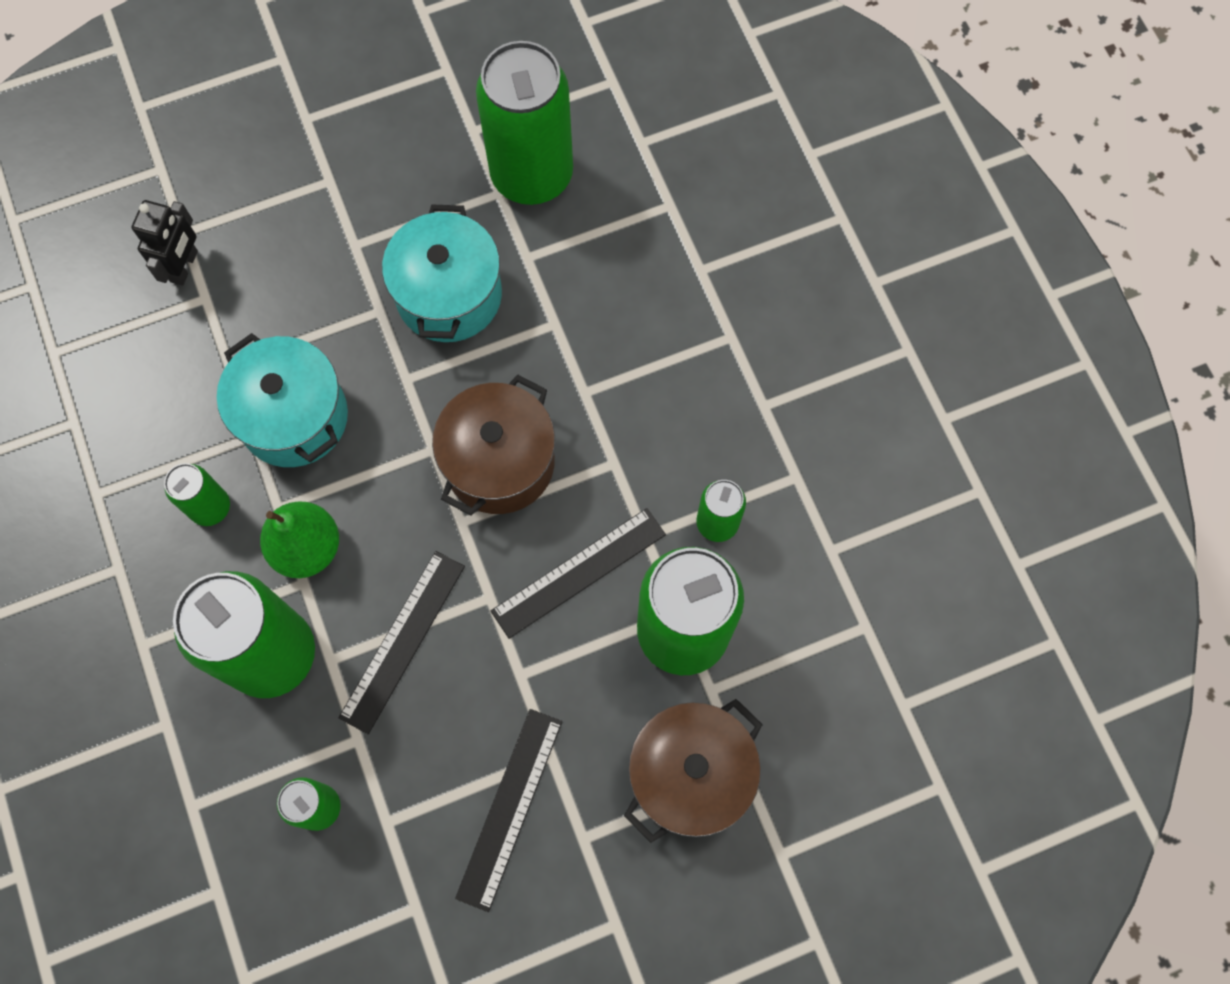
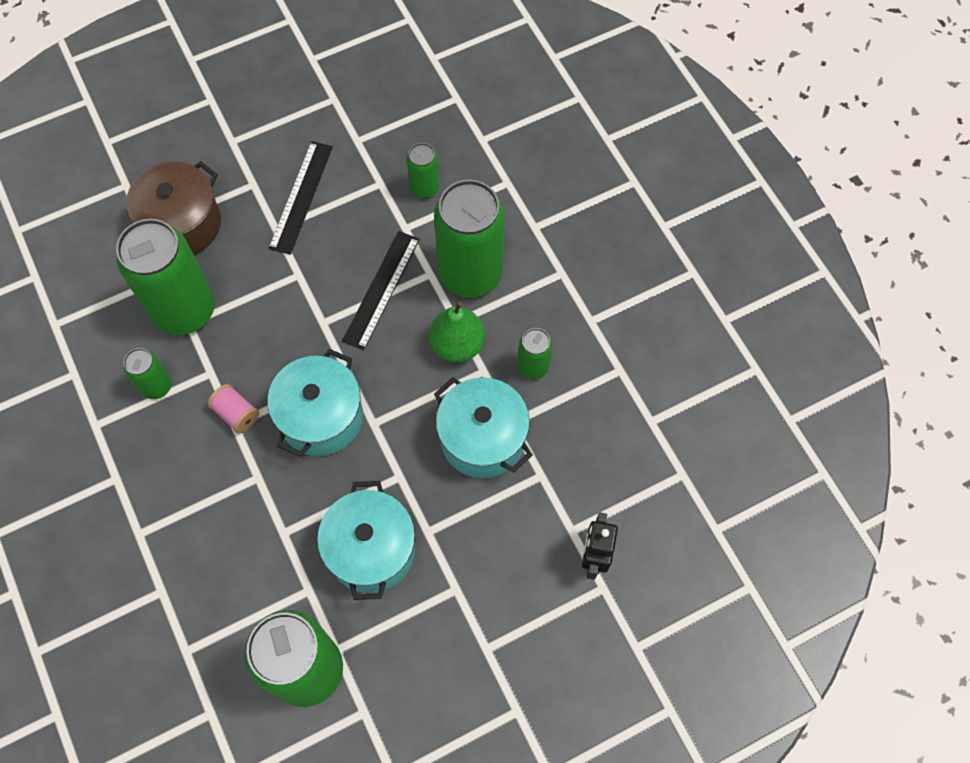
camera: 175 degrees right, 5 degrees down
(499, 462) = (321, 417): brown pot -> turquoise pot
(579, 573) = (259, 343): black ruler -> none
(610, 477) = (236, 413): none -> pink spool

